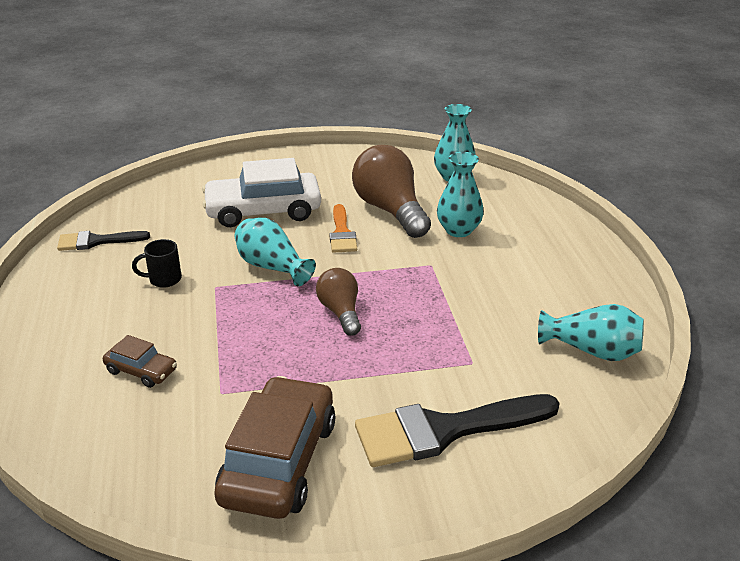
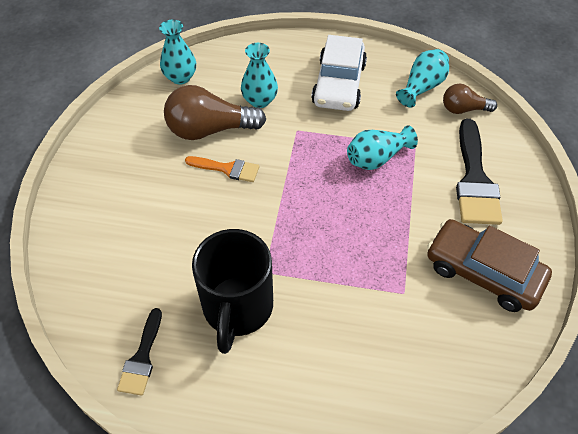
camera: 70 degrees left, 20 degrees up
(141, 370) = (361, 343): brown car -> none
(164, 279) = (237, 308): black mug -> black mug, size x2.44
(263, 211) = (161, 213): white car -> white car (339, 84)
(272, 267) = (254, 226): turquoise vase -> turquoise vase (377, 158)
(340, 312) = (334, 198): brown light bulb -> brown light bulb (463, 109)

